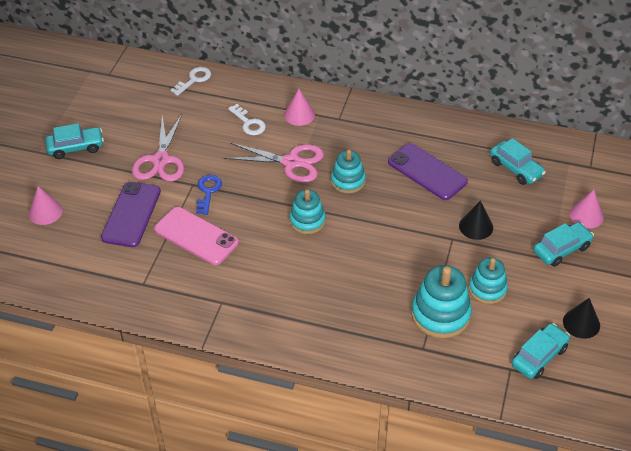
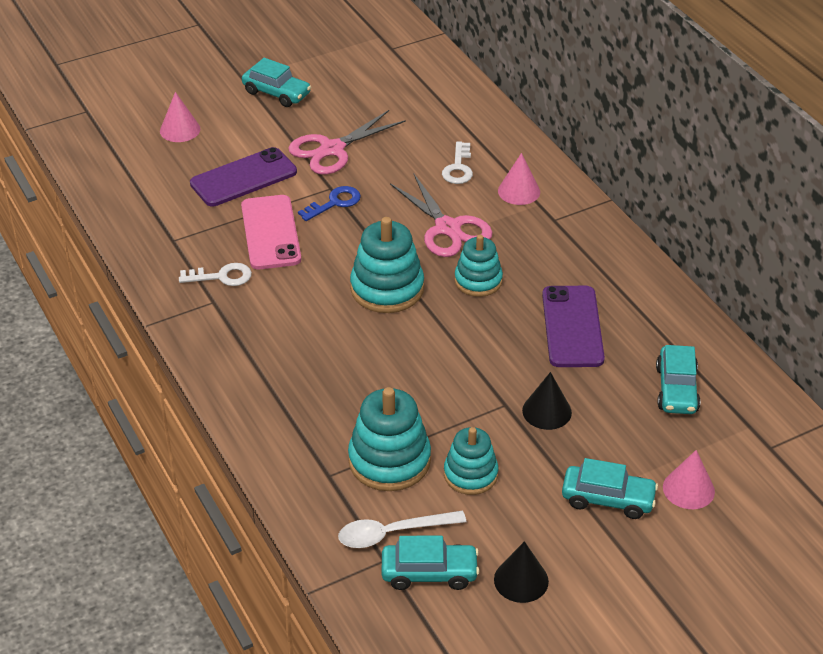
camera: 45 degrees right, 5 degrees down
(194, 80) = (462, 98): white key -> white key (222, 276)
(307, 221) = (387, 288): turquoise stacking toy -> turquoise stacking toy, size x1.53
(495, 351) = (392, 533): none -> white spoon

